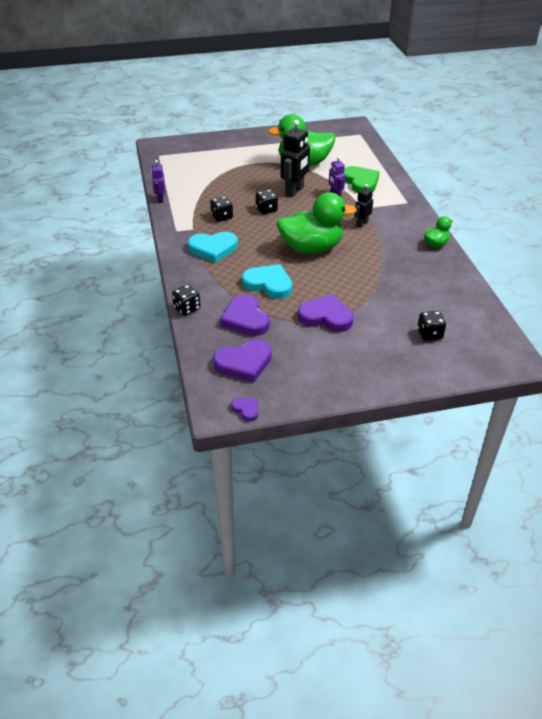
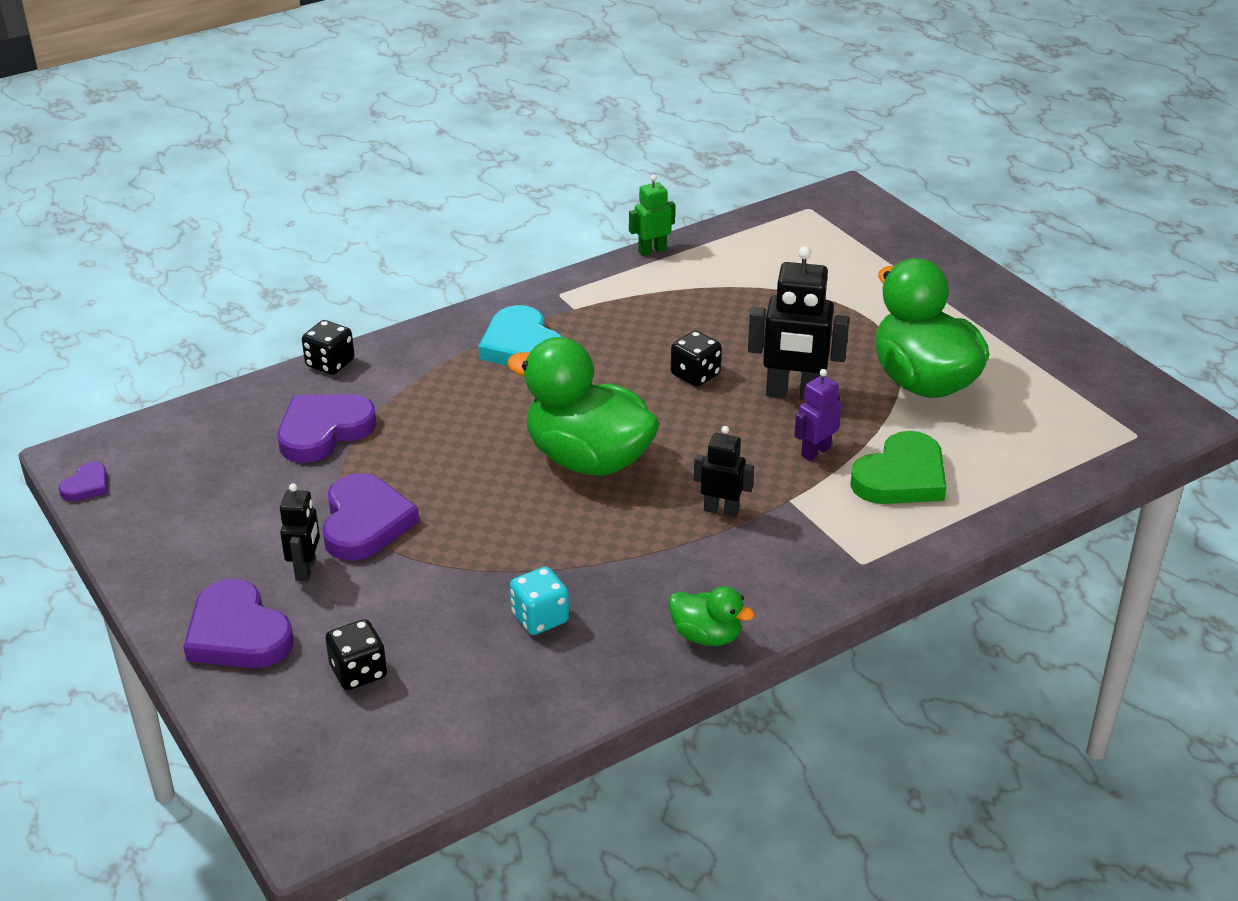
camera: 70 degrees right, 5 degrees down
(160, 199) = (652, 250): purple robot -> green robot
(222, 217) = (635, 330): black dice -> none
(244, 363) = (202, 457): purple heart -> purple heart (238, 633)
(268, 284) = (439, 433): turquoise heart -> none
(311, 248) = (588, 459): green duck -> green duck turned 150 degrees clockwise
(353, 340) = (306, 569): none -> black robot
(411, 280) = (540, 618): none -> turquoise dice

